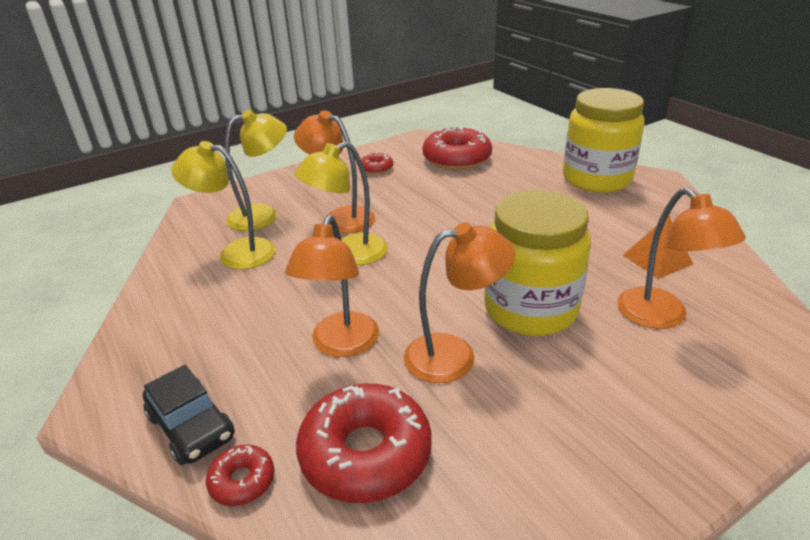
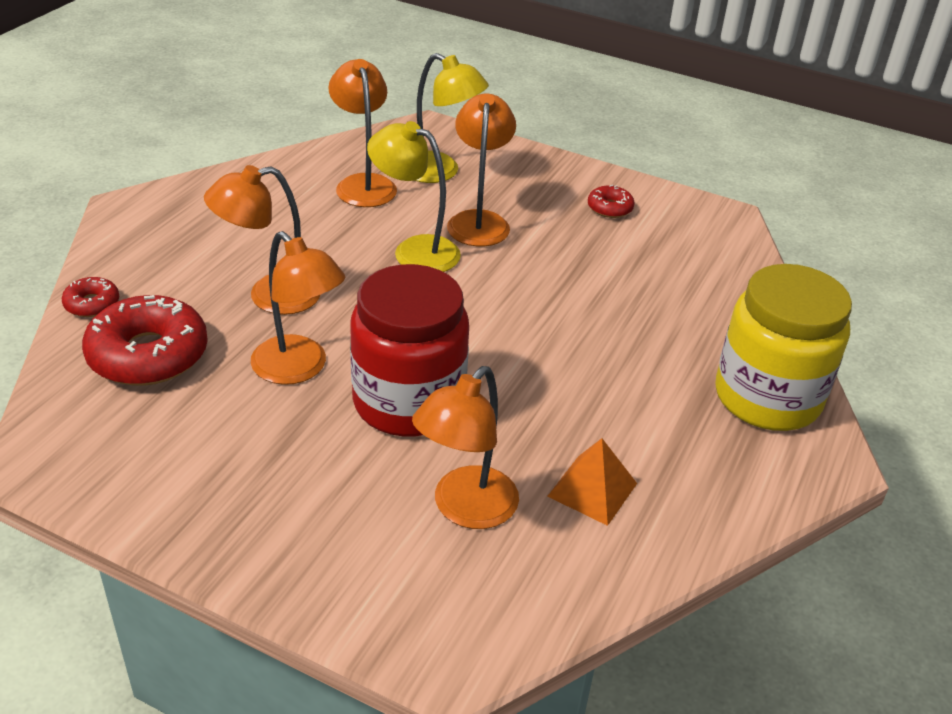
camera: 55 degrees right, 5 degrees up
(191, 427) = (131, 258): black car -> none
(236, 252) = (363, 184): yellow lamp -> orange lamp
(456, 159) = (698, 261): red donut -> none
(530, 309) = (408, 402): yellow jar -> red jar

